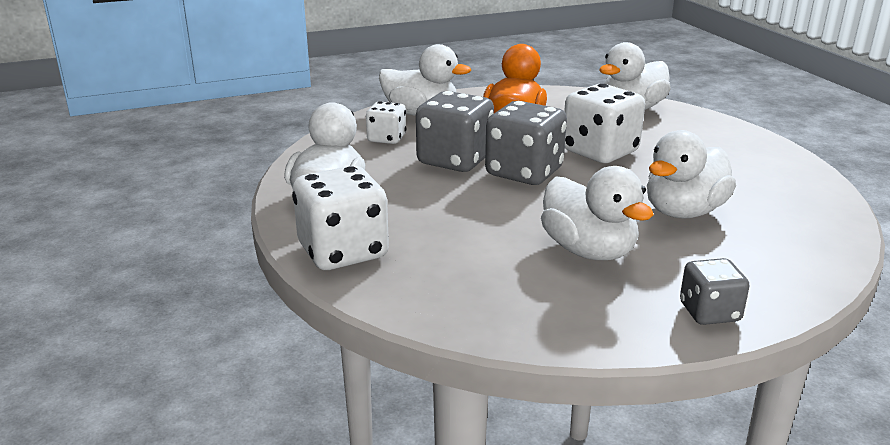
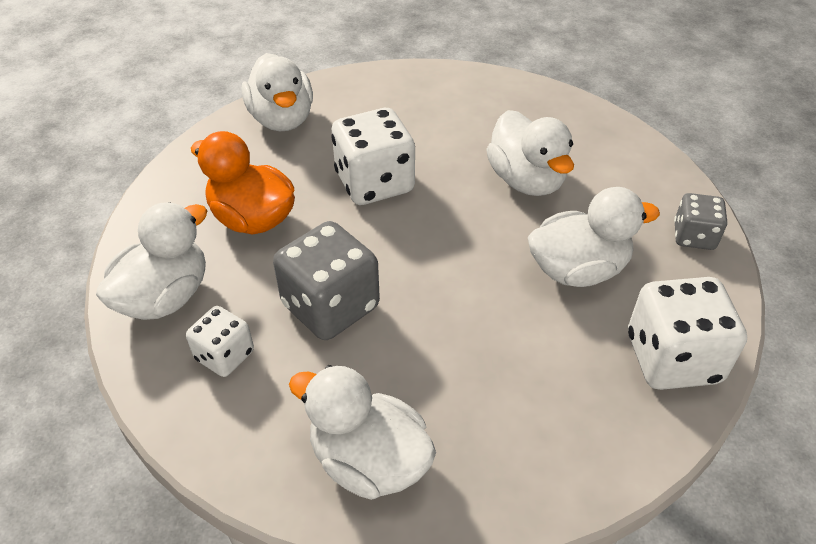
camera: 70 degrees left, 20 degrees up
(343, 251) = (519, 477): white dice -> white dice (672, 358)
(524, 172) = (393, 257): grey dice -> none

